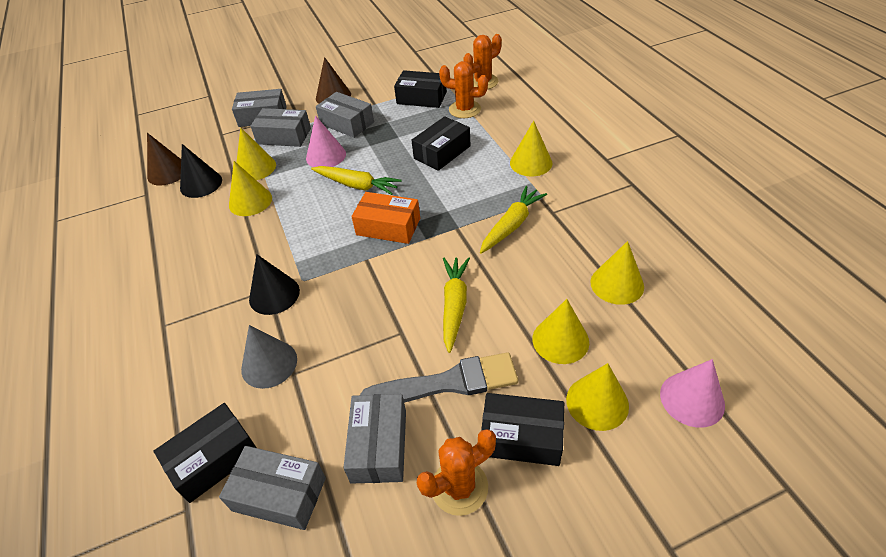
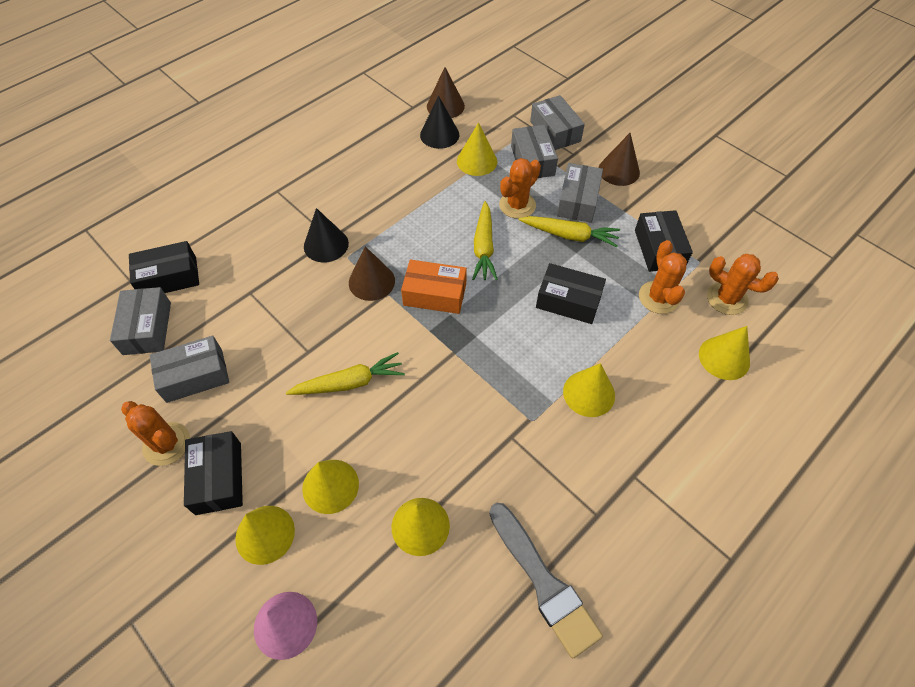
camera: 65 degrees right, 10 degrees up
(213, 459) = (169, 277): black box -> black box turned 45 degrees counterclockwise
(250, 201) = (430, 178): yellow cone -> yellow cone (724, 358)
(269, 364) = (255, 273): grey cone -> none
(326, 156) = (517, 205): pink cone -> orange cactus
(345, 267) = (371, 281): none -> brown cone
(388, 227) = (435, 294): orange box -> orange box turned 75 degrees counterclockwise
(447, 383) = (262, 404): grey brush -> grey brush (543, 581)
(512, 225) = (476, 401): yellow carrot -> yellow carrot (569, 235)

